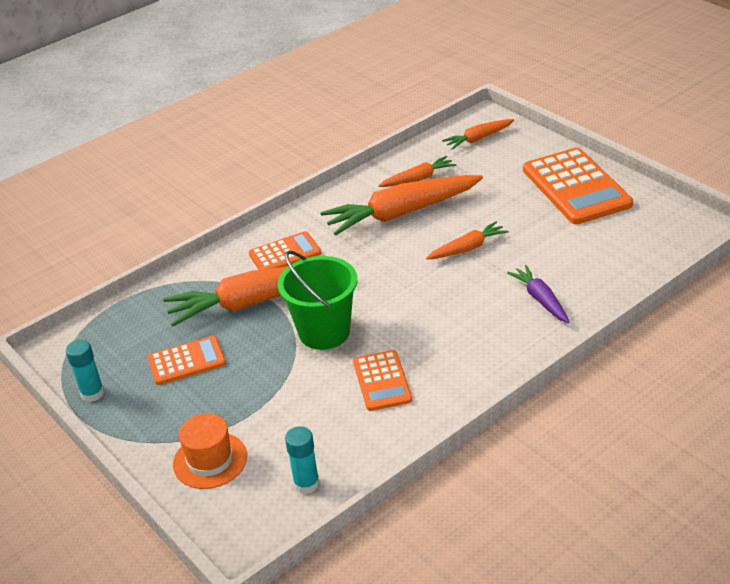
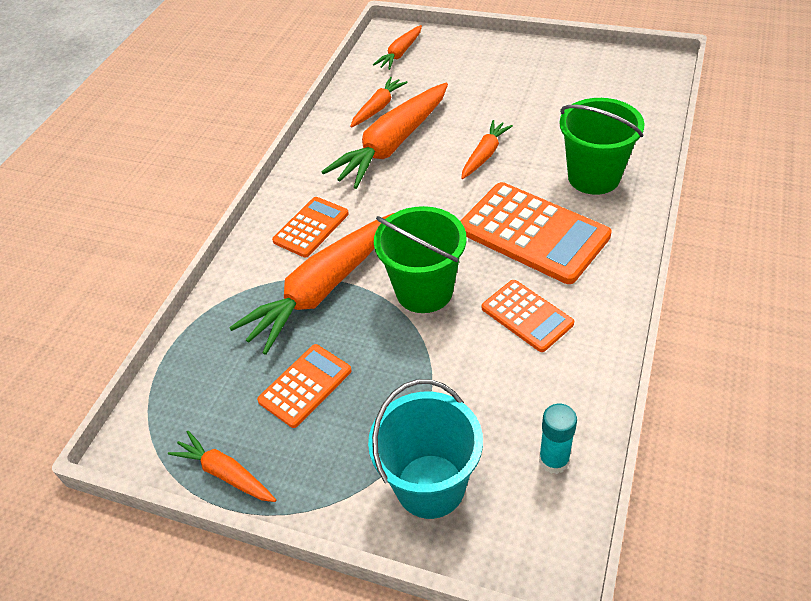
camera: 30 degrees left, 10 degrees up
(92, 393) = (225, 473): turquoise glue stick -> orange carrot
(210, 460) = (430, 486): orange hat -> turquoise bucket
(540, 299) = (594, 177): purple carrot -> green bucket
(576, 187) = (527, 67): orange calculator -> orange calculator (533, 233)

